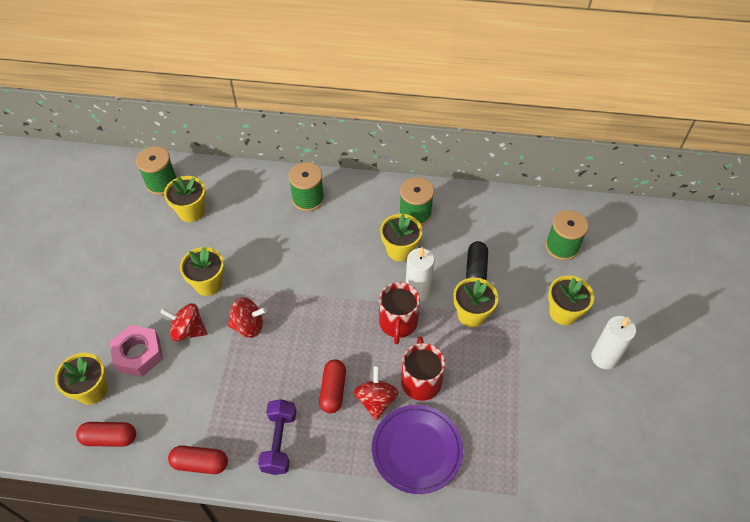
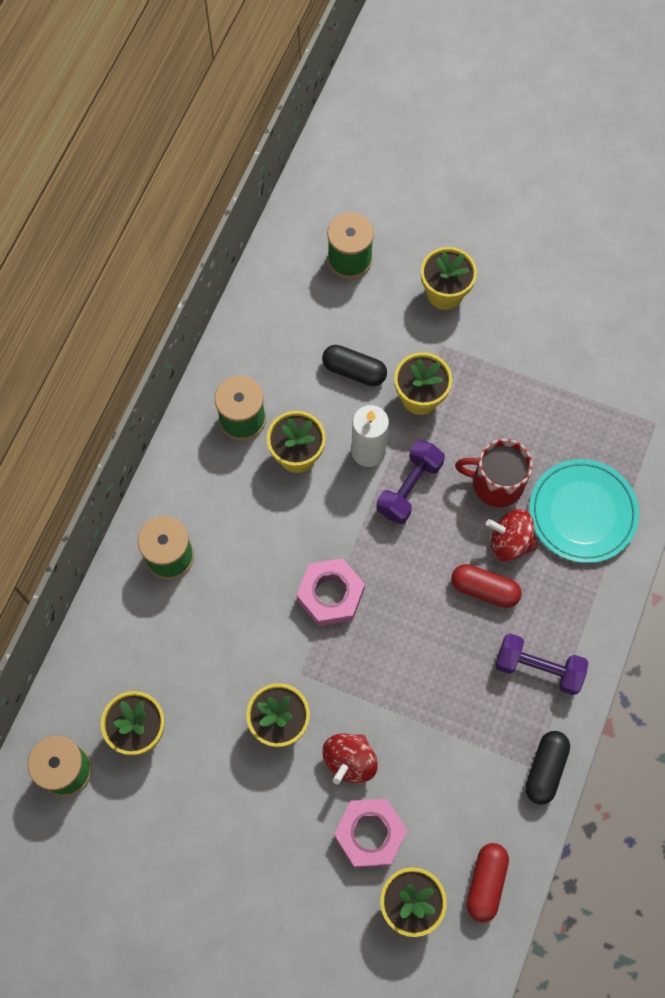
camera: 75 degrees left, 15 degrees up
(200, 463) = (545, 769): red capsule -> black capsule
(248, 326) = (364, 678): red spinning top -> none
(304, 292) = (330, 595): none -> pink nut
(398, 323) = (409, 488): red mug -> purple dumbbell
(417, 450) = (582, 512): purple plate -> turquoise plate
(604, 357) = (515, 273): white candle -> none

